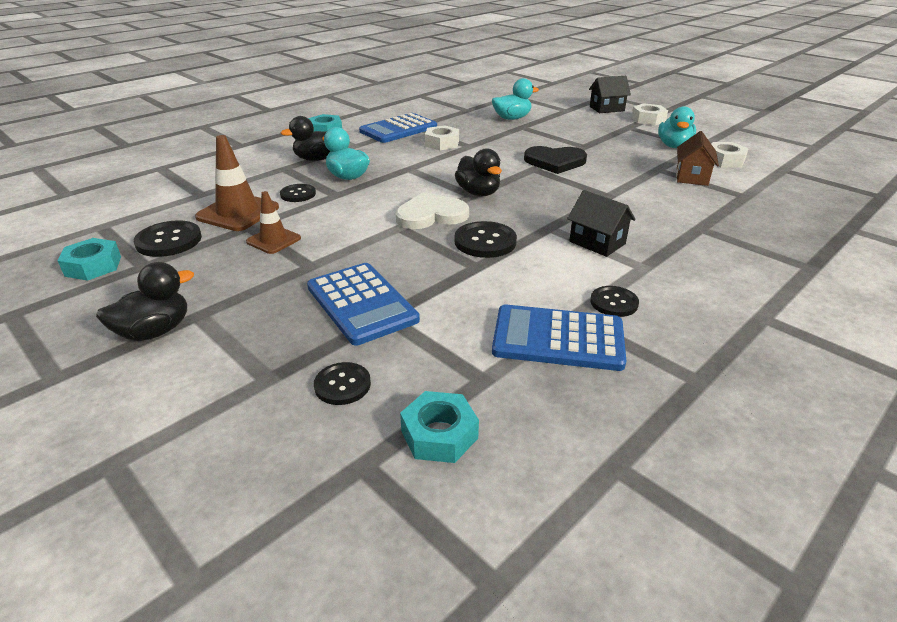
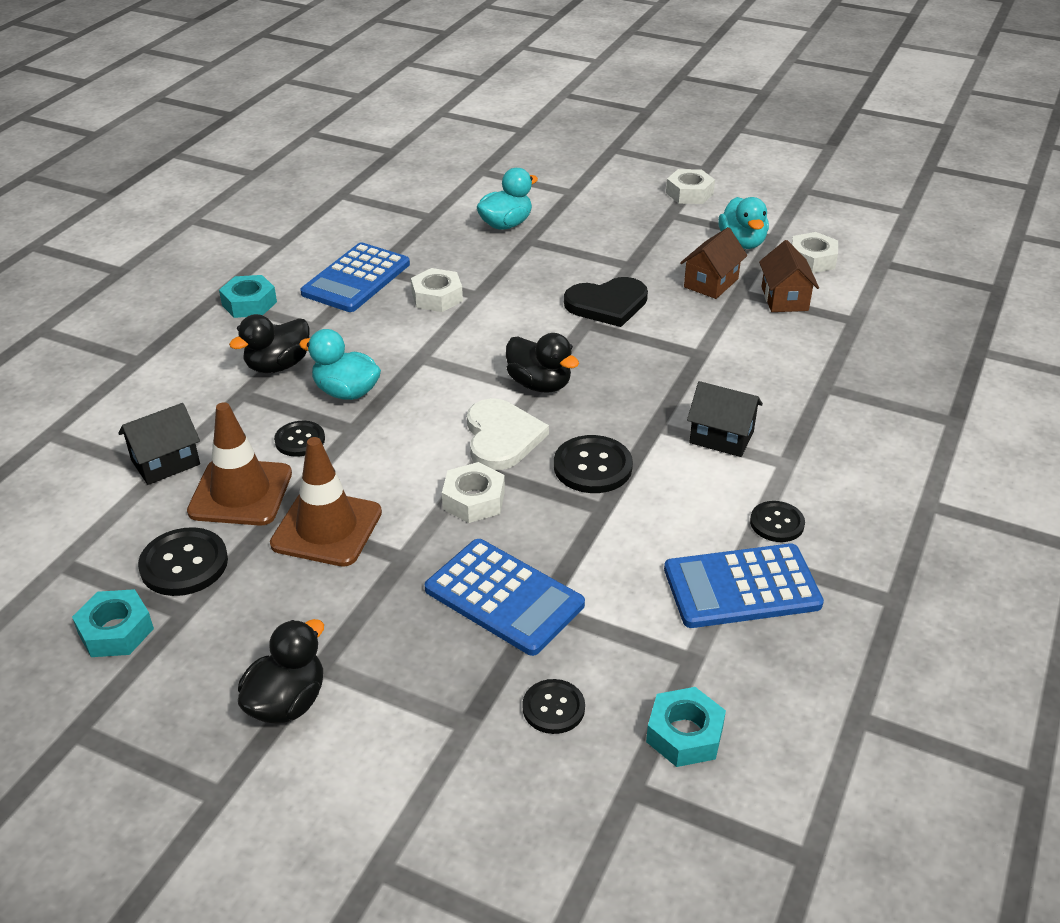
camera: 20 degrees left, 5 degrees up
(273, 240) = (327, 528): brown traffic cone -> brown traffic cone, size x1.63
(385, 244) = (474, 500): none -> white nut
(431, 215) = (502, 437): white heart -> white heart turned 120 degrees clockwise
(606, 109) = (625, 179): black house -> black house (165, 463)
(638, 162) = (711, 283): none -> brown house

